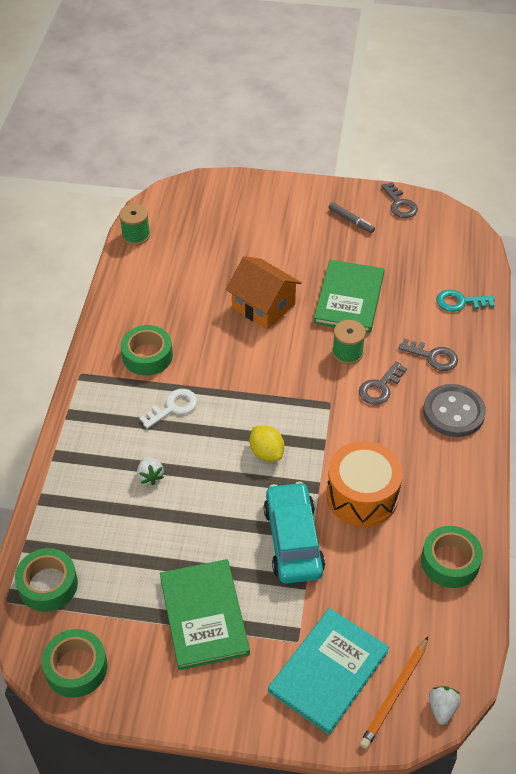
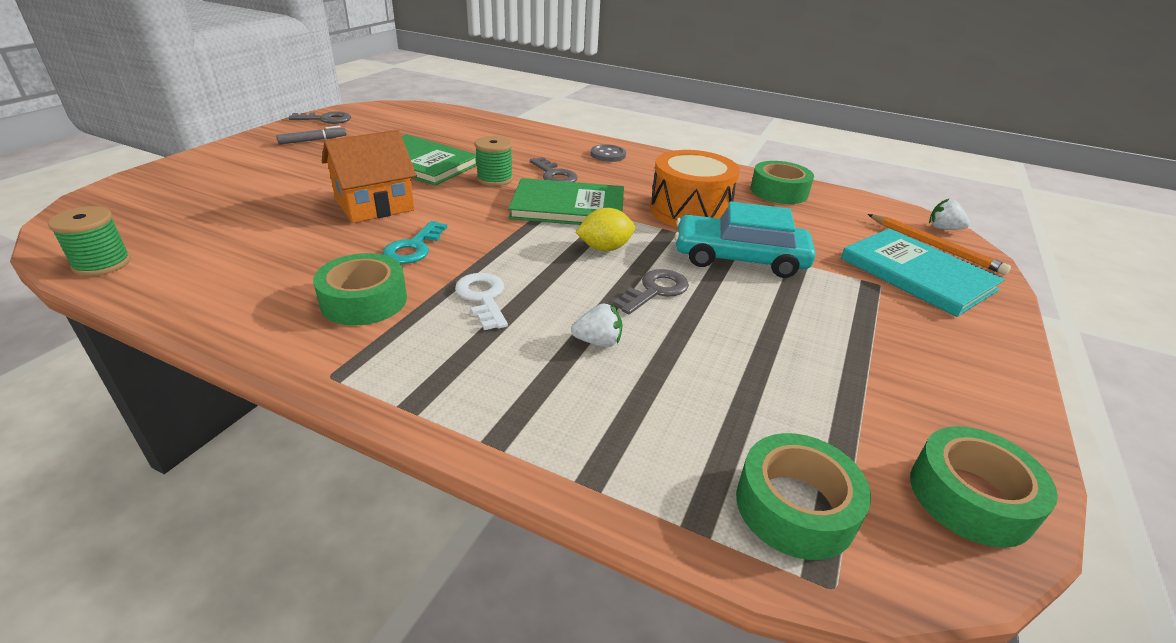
camera: 75 degrees left, 15 degrees down
(204, 615) = (850, 342): green book -> green book (568, 207)
(433, 357) = (535, 148): grey key -> grey key (655, 290)
(453, 412) = (608, 155): grey button -> grey button, size x0.59
(460, 302) = (481, 126): turquoise key -> turquoise key (414, 247)

